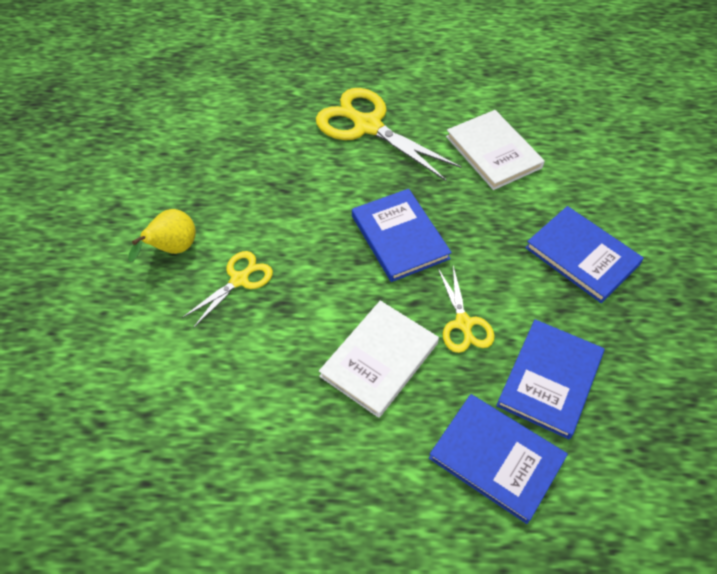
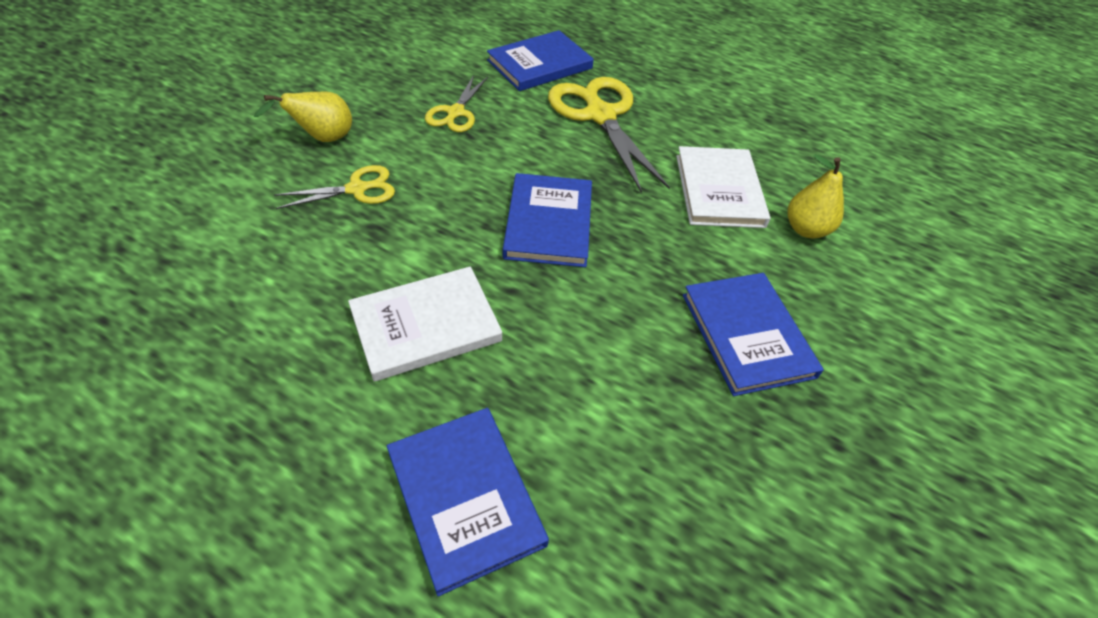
camera: 25 degrees right, 5 degrees down
(463, 323) = (548, 336): yellow scissors -> yellow scissors (456, 112)
(549, 379) = (601, 446): blue book -> blue book (539, 64)
(567, 156) = (806, 229): none -> yellow pear

